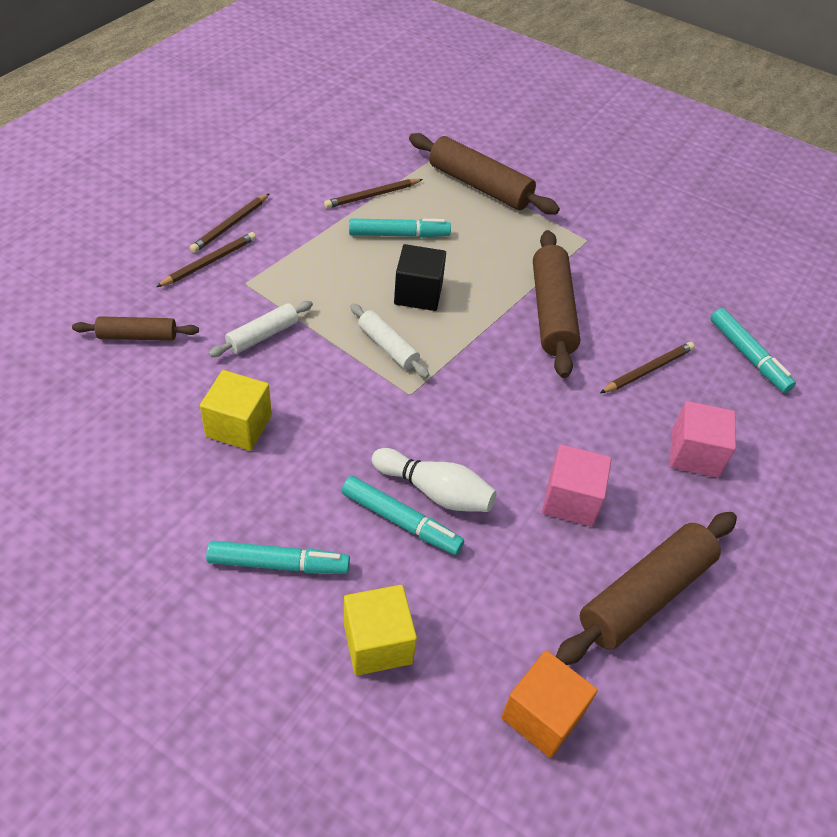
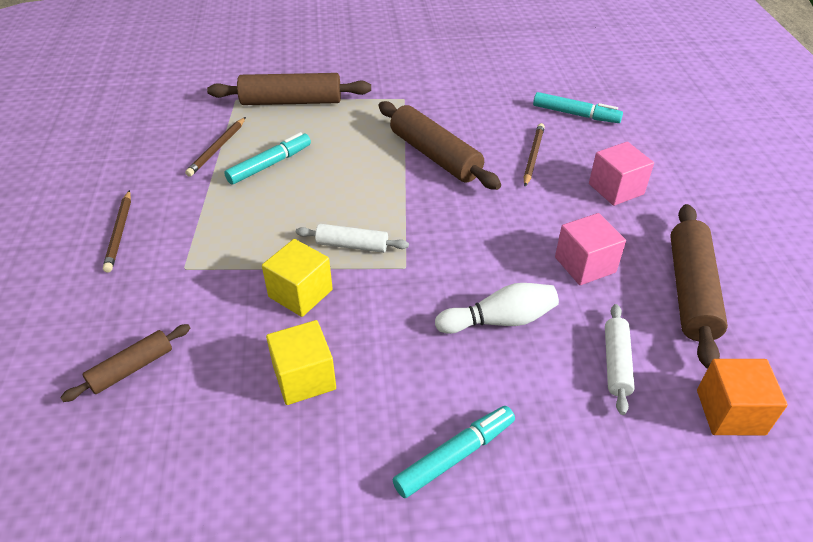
camera: 35 degrees left, 5 degrees down
(209, 262) = (132, 271): brown pencil -> none
(263, 335) = (245, 298): white rolling pin -> white rolling pin (616, 363)
(377, 643) = (586, 453): yellow cube -> yellow cube (300, 293)
(401, 521) = (501, 357): turquoise marker -> none
(418, 294) = (331, 196): black cube -> none

